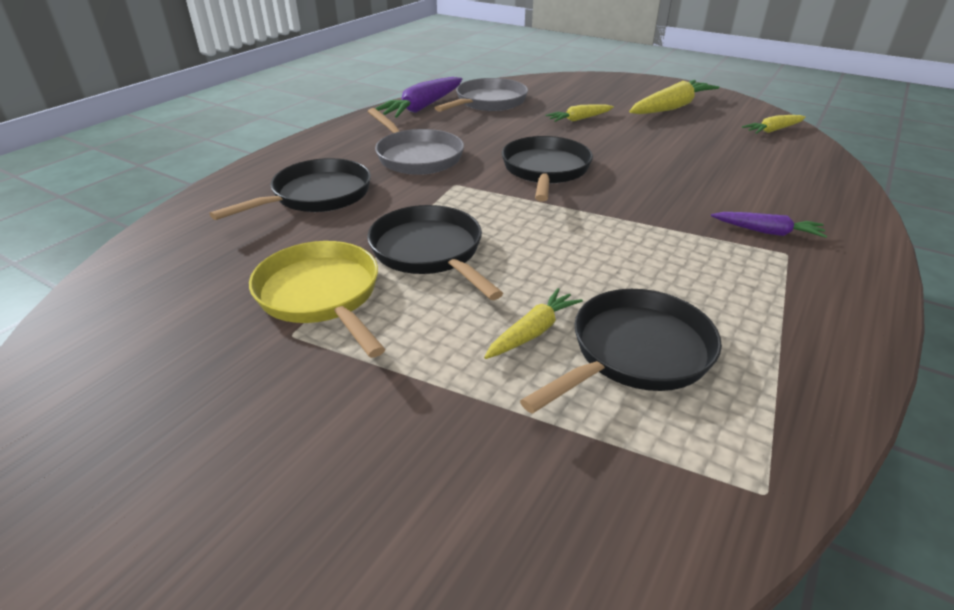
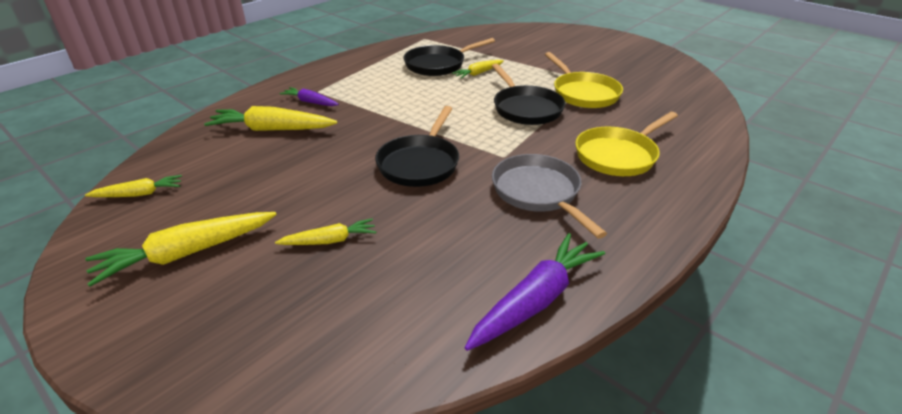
camera: 170 degrees left, 0 degrees up
(317, 196) = (618, 155): black pan -> yellow pan
(488, 102) = (432, 303): grey pan -> none
(755, 190) = (272, 129): none -> yellow carrot

